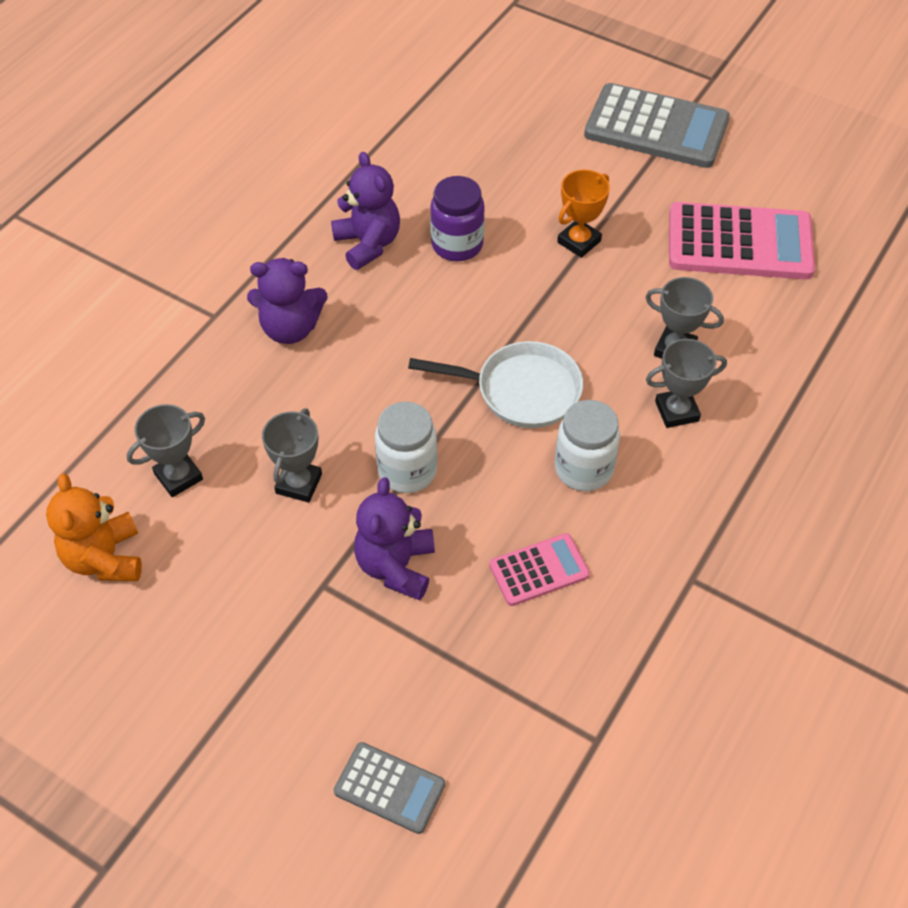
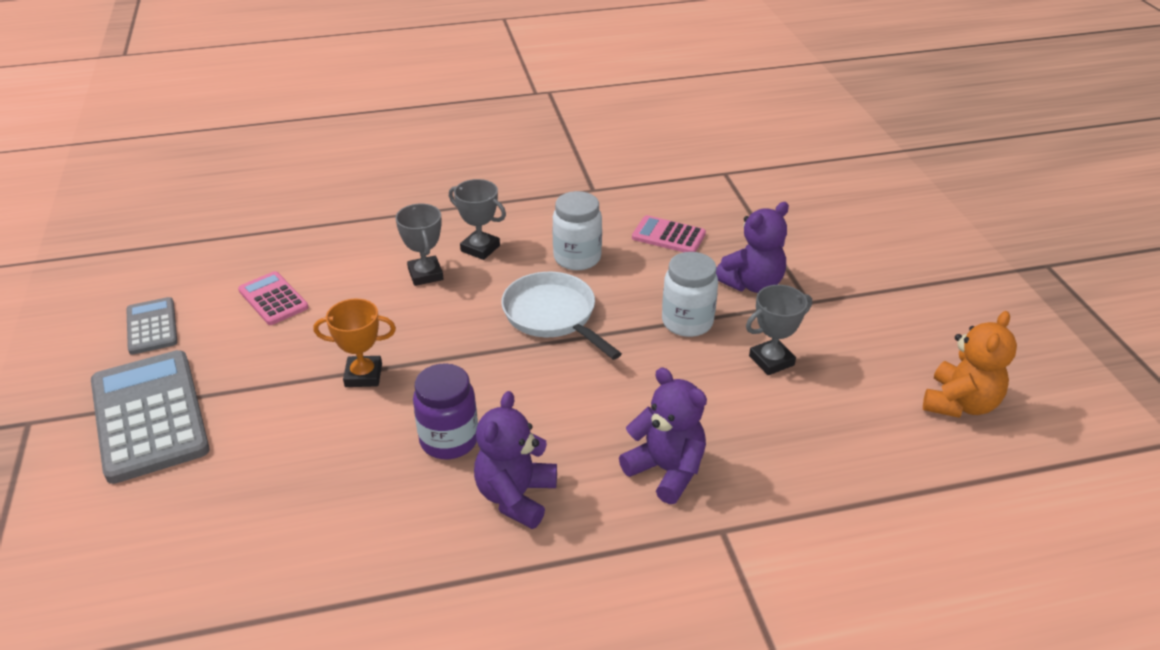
camera: 135 degrees left, 15 degrees down
(178, 476) = (861, 420): grey trophy -> none
(389, 788) = (853, 212): grey calculator -> grey calculator (152, 326)
(739, 243) = (273, 299): pink calculator -> pink calculator, size x0.53

